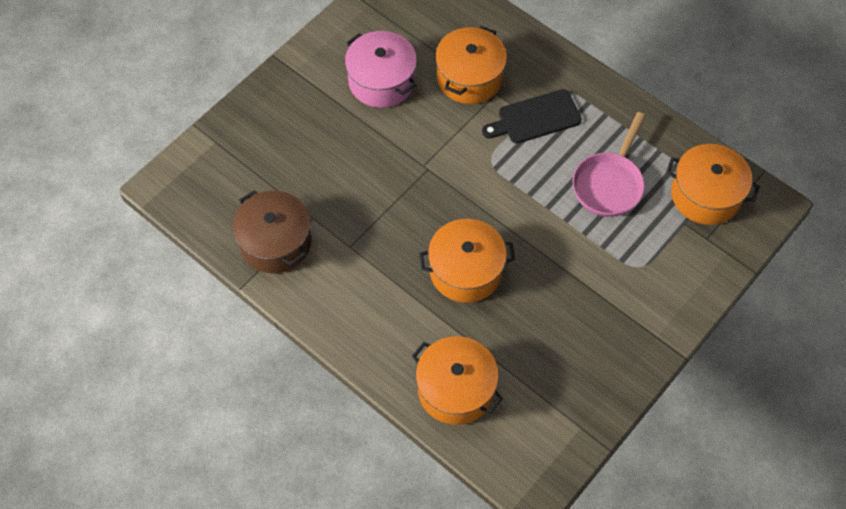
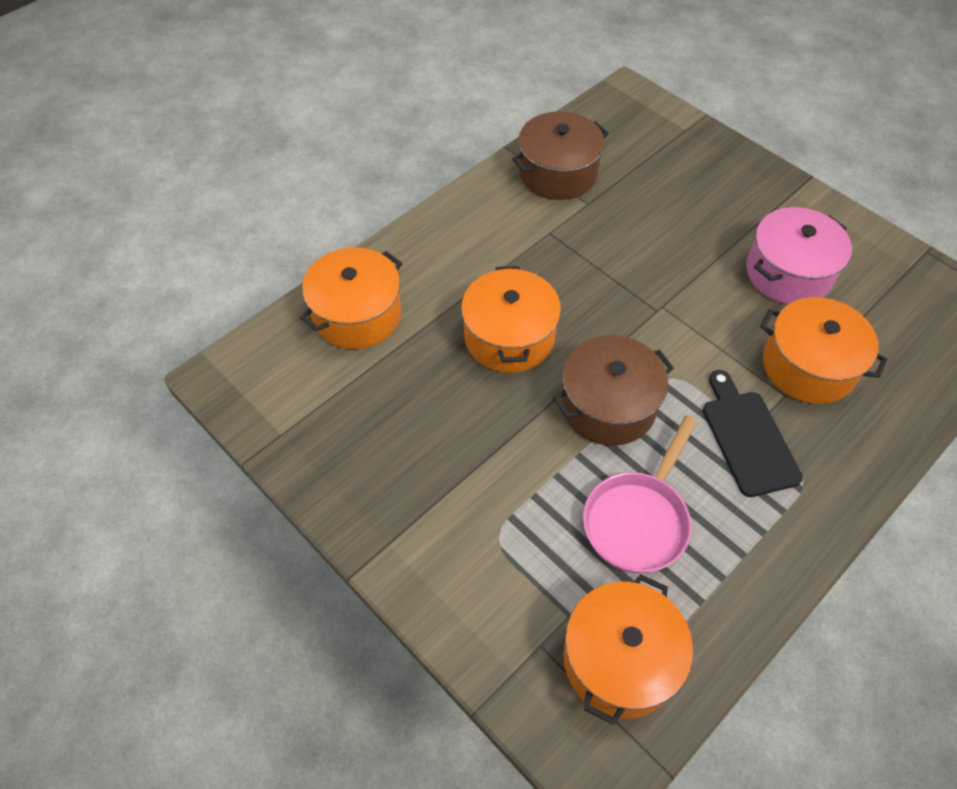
camera: 95 degrees right, 5 degrees down
(521, 202) = (608, 405): none -> brown pot
(609, 184) = (638, 519): pink pan -> pink pan turned 90 degrees counterclockwise

